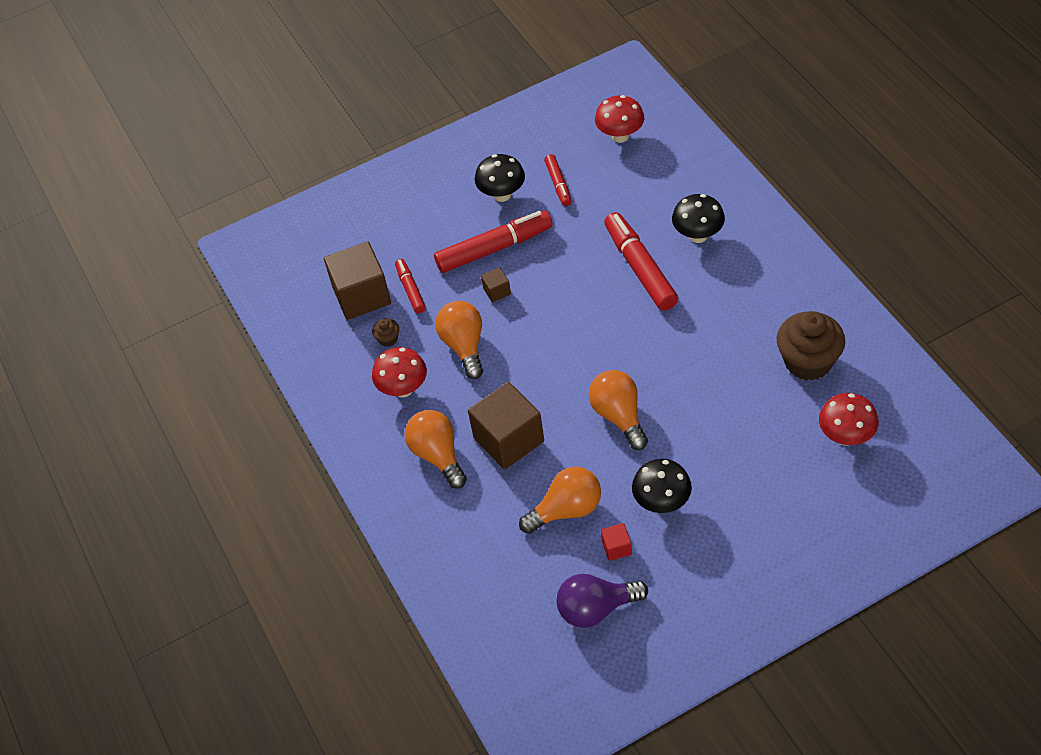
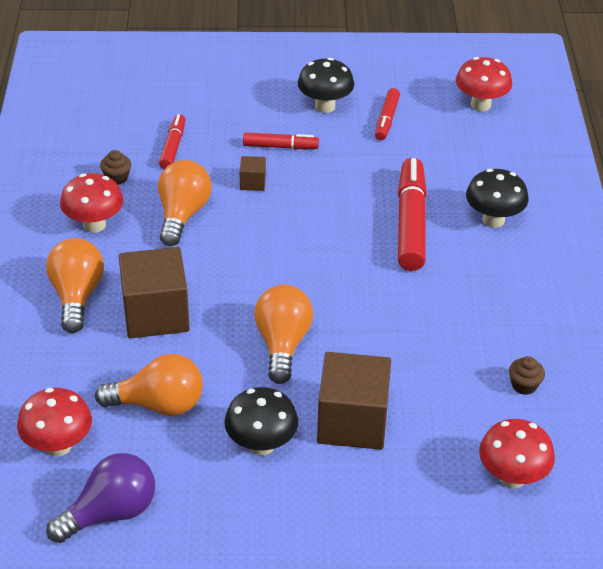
camera: 20 degrees right, 10 degrees down
(361, 295) = (124, 132): brown cube -> brown cube (352, 422)
(494, 248) = (280, 147): red marker -> red marker, size x0.54
(520, 579) = (58, 446): none -> red mushroom
(596, 609) = (110, 513): purple light bulb -> purple light bulb turned 135 degrees clockwise
(616, 547) = (179, 465): red cube -> none
(808, 361) = (524, 385): brown cupcake -> brown cupcake, size x0.43

